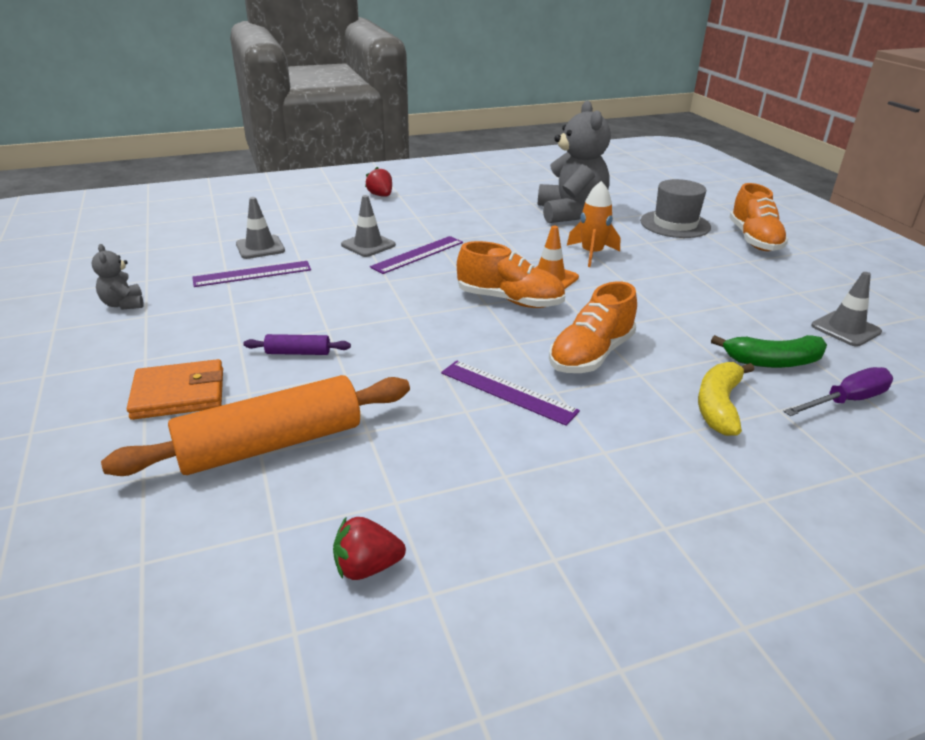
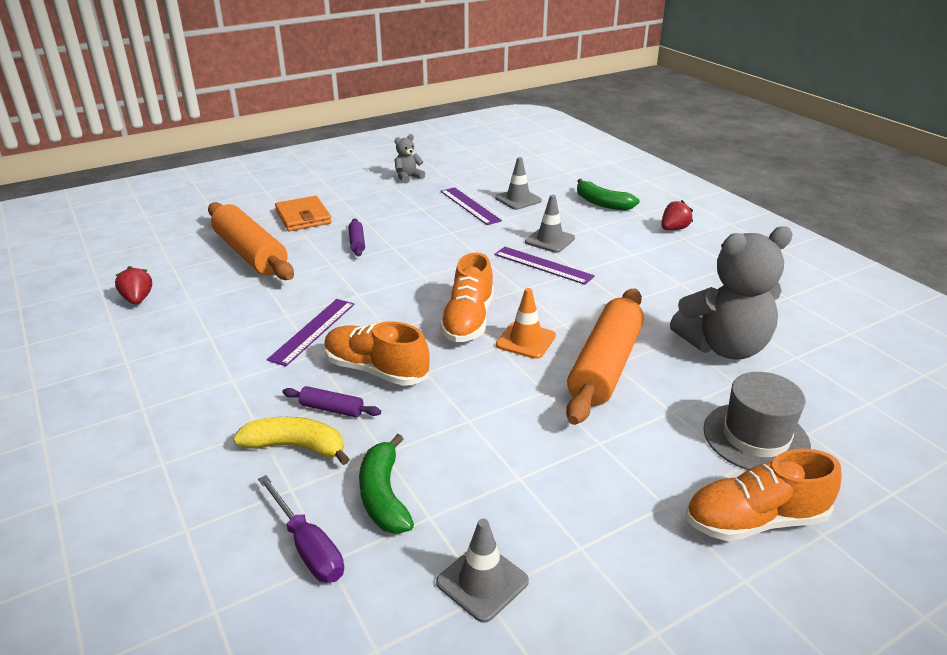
camera: 80 degrees right, 0 degrees up
(306, 212) = (602, 203): none -> green banana
(592, 254) = (605, 366): orange rocket -> orange rolling pin
(656, 383) = (332, 409): none -> purple rolling pin

